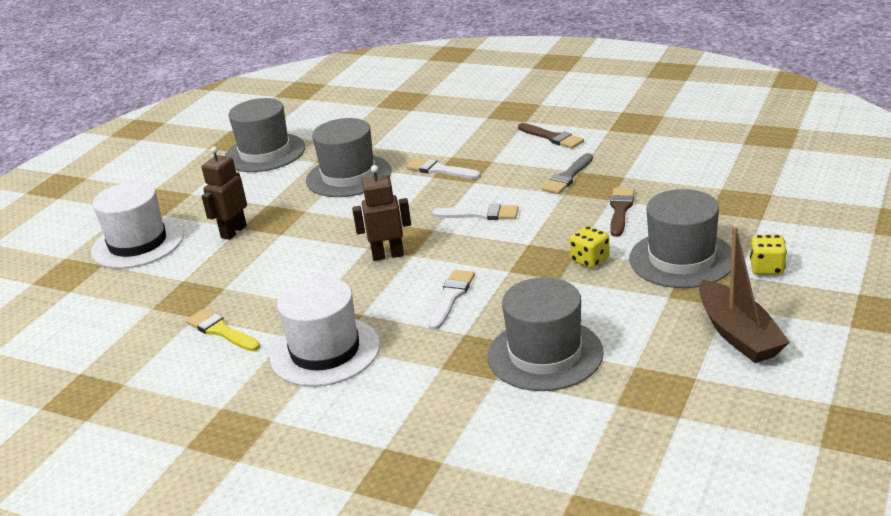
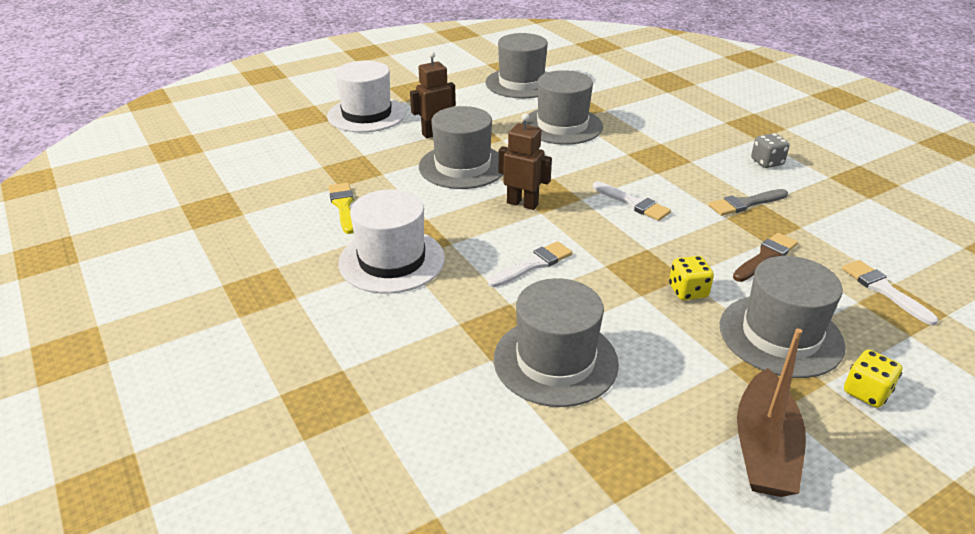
camera: 30 degrees right, 5 degrees up
(296, 248) = (462, 166): none -> grey hat
(439, 170) = (638, 150): white brush -> white brush (884, 290)
(552, 137) = (767, 162): brown brush -> grey dice

